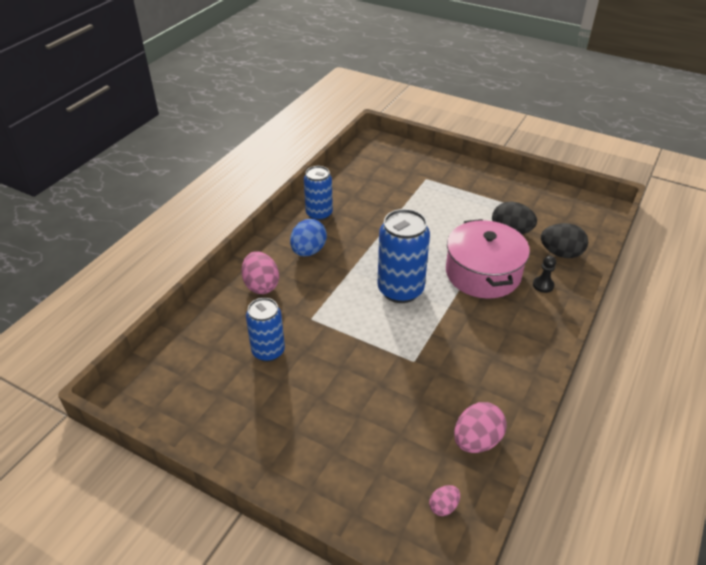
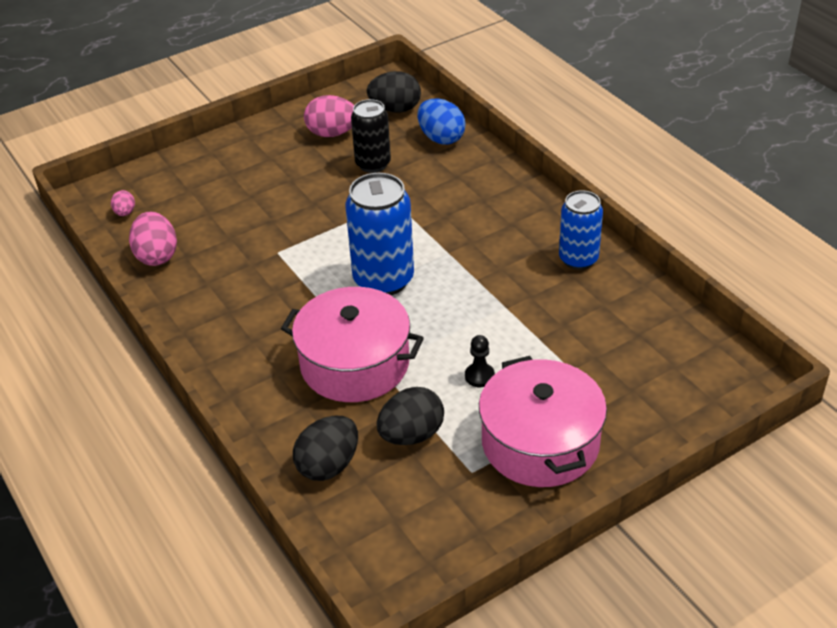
camera: 120 degrees right, 0 degrees up
(175, 371) = (395, 109): none -> black egg
(261, 285) = (472, 181): pink egg -> pink egg (332, 133)
(268, 351) = (373, 164): blue can -> black can
(308, 251) = (507, 229): blue egg -> blue egg (441, 138)
(472, 189) = (540, 442): none -> pink pot
(543, 285) = (289, 410): black pawn -> black pawn (479, 376)

